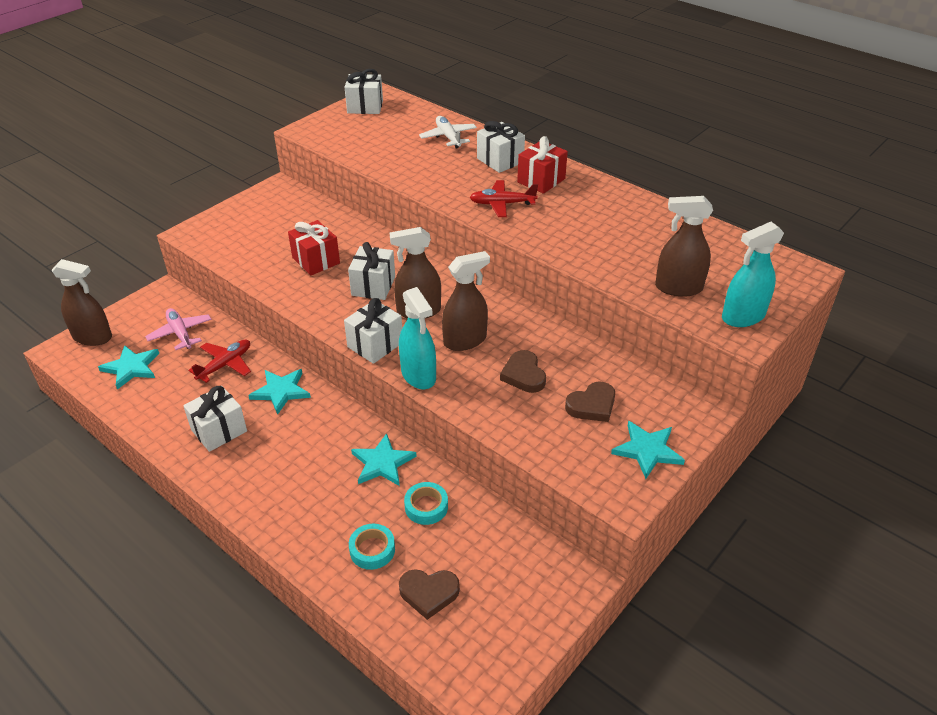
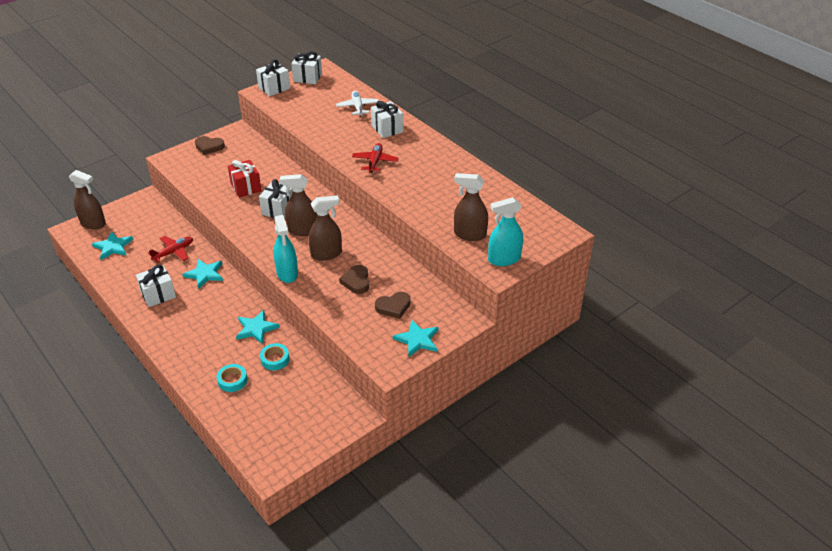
camera: 10 degrees right, 0 degrees up
(180, 333) = (150, 227): pink plane -> none
(375, 345) = (266, 250): white gift -> white gift (274, 88)
(429, 593) = (259, 410): brown heart -> brown heart (209, 147)
(502, 204) = (375, 161): red plane -> red plane turned 90 degrees clockwise
(541, 180) = (410, 147): red gift -> none

